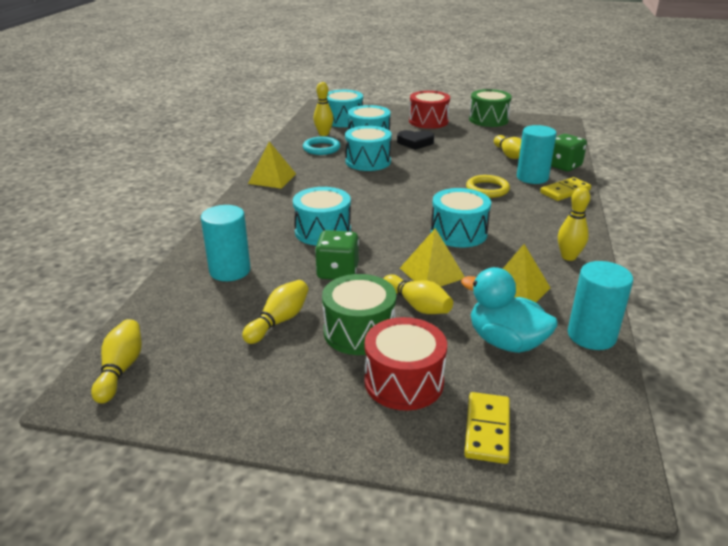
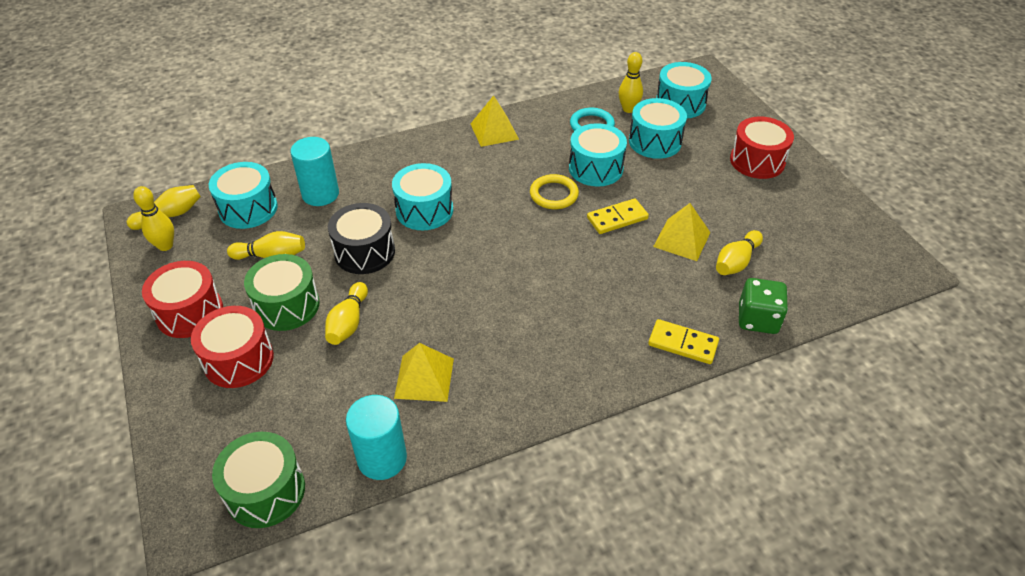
camera: 55 degrees right, 15 degrees up
(299, 396) = (190, 312): none -> red drum
(337, 272) = (364, 252): green dice -> black drum
(415, 143) = (682, 178): black heart -> none
(432, 273) = (409, 309): yellow pyramid -> yellow pyramid (682, 239)
(458, 233) = (500, 296): turquoise drum -> turquoise drum (248, 209)
(487, 189) = (621, 279): yellow ring -> yellow ring (554, 194)
(487, 430) = (208, 431): yellow domino -> yellow domino (617, 218)
(488, 120) = (827, 204): green drum -> green drum (265, 491)
(505, 342) = (331, 401): turquoise duck -> none
(532, 177) = (691, 303): turquoise cylinder -> none
(568, 257) = (521, 396): yellow bowling pin -> yellow bowling pin (165, 246)

